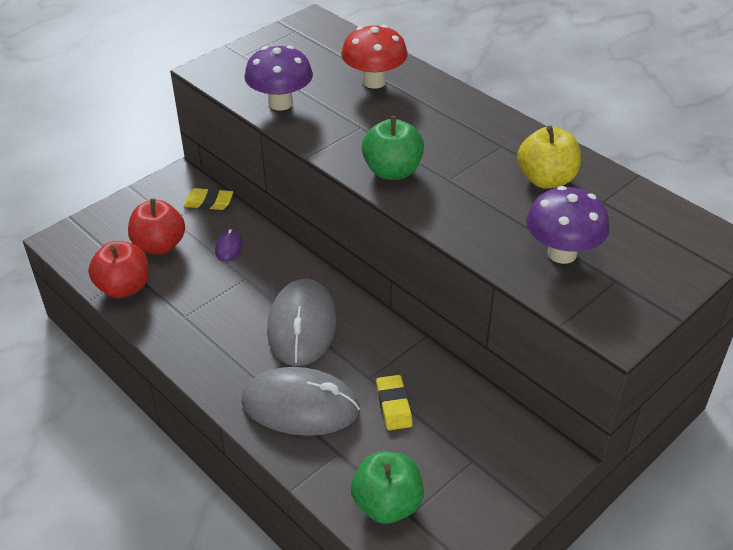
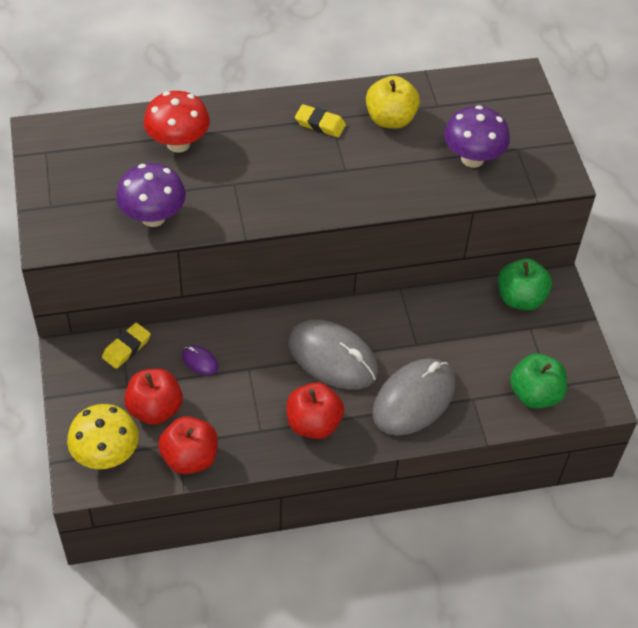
camera: 60 degrees left, 10 degrees up
(95, 241) = (106, 455): none -> yellow mushroom
(216, 347) = (313, 424): none -> red apple
(392, 171) = (308, 196): green apple -> green apple (520, 298)
(394, 405) = (453, 344): yellow eraser -> yellow eraser (320, 124)

